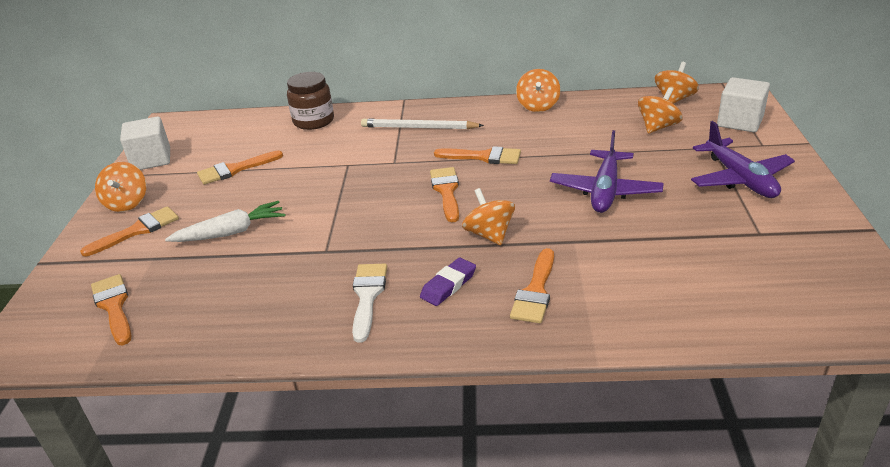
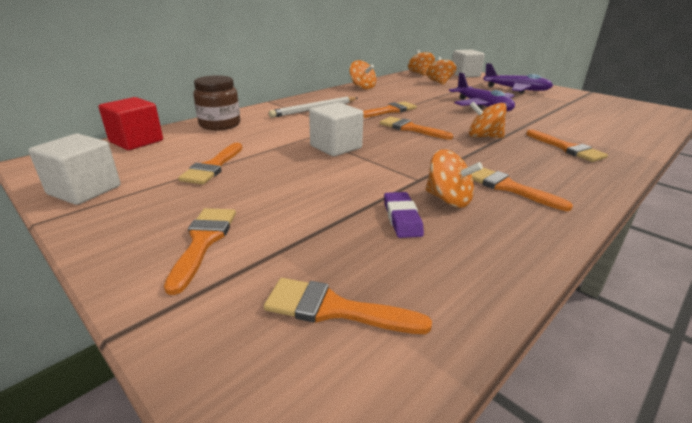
camera: 50 degrees left, 5 degrees down
(127, 203) = (131, 229): orange spinning top -> orange spinning top (448, 199)
(231, 232) = (315, 201): white carrot -> none
(237, 121) = (136, 141): none -> red cube
(341, 186) = (336, 147): none -> white cube
(367, 296) = (508, 187): white brush -> orange brush
(448, 285) = (528, 163): purple eraser -> purple eraser (402, 218)

